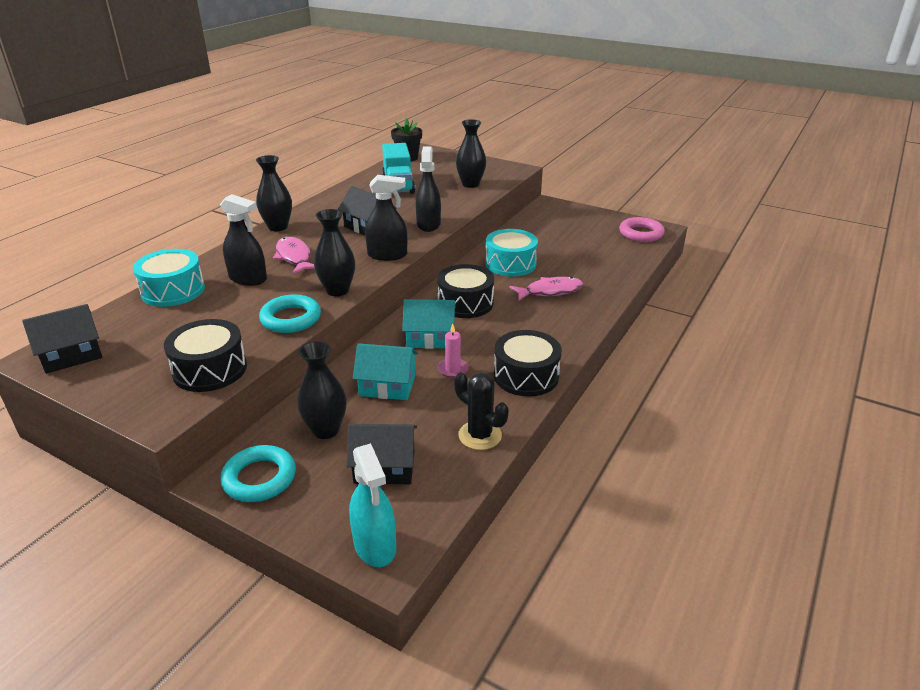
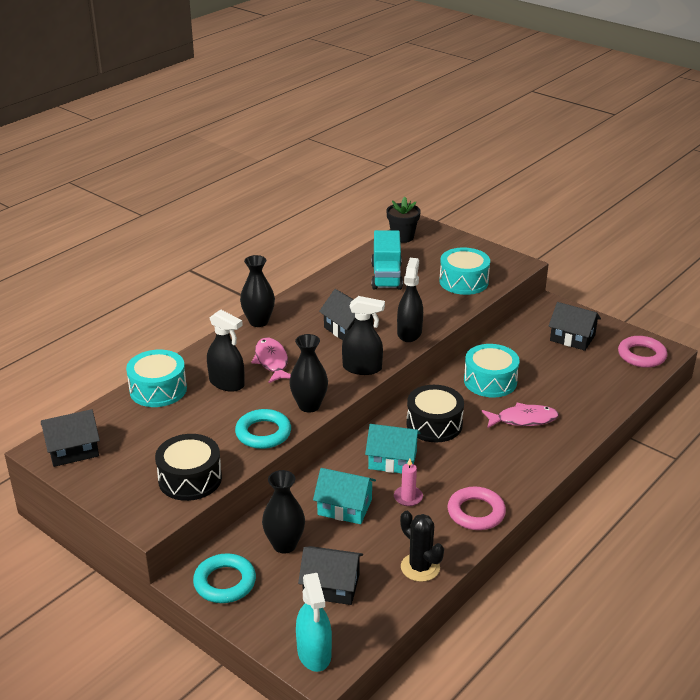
camera: 10 degrees right, 0 degrees up
(470, 184) = (463, 281): black vase -> turquoise drum
(526, 376) = (476, 512): black drum -> pink ring
(575, 225) = (572, 338): none -> black house

